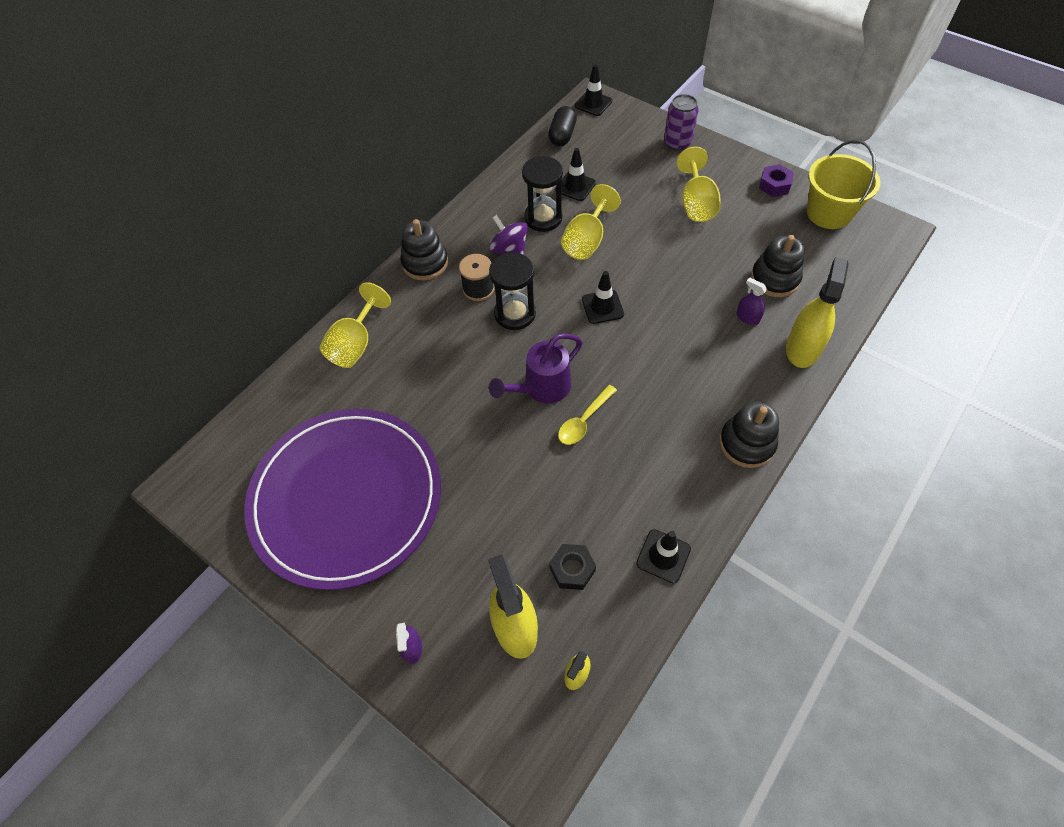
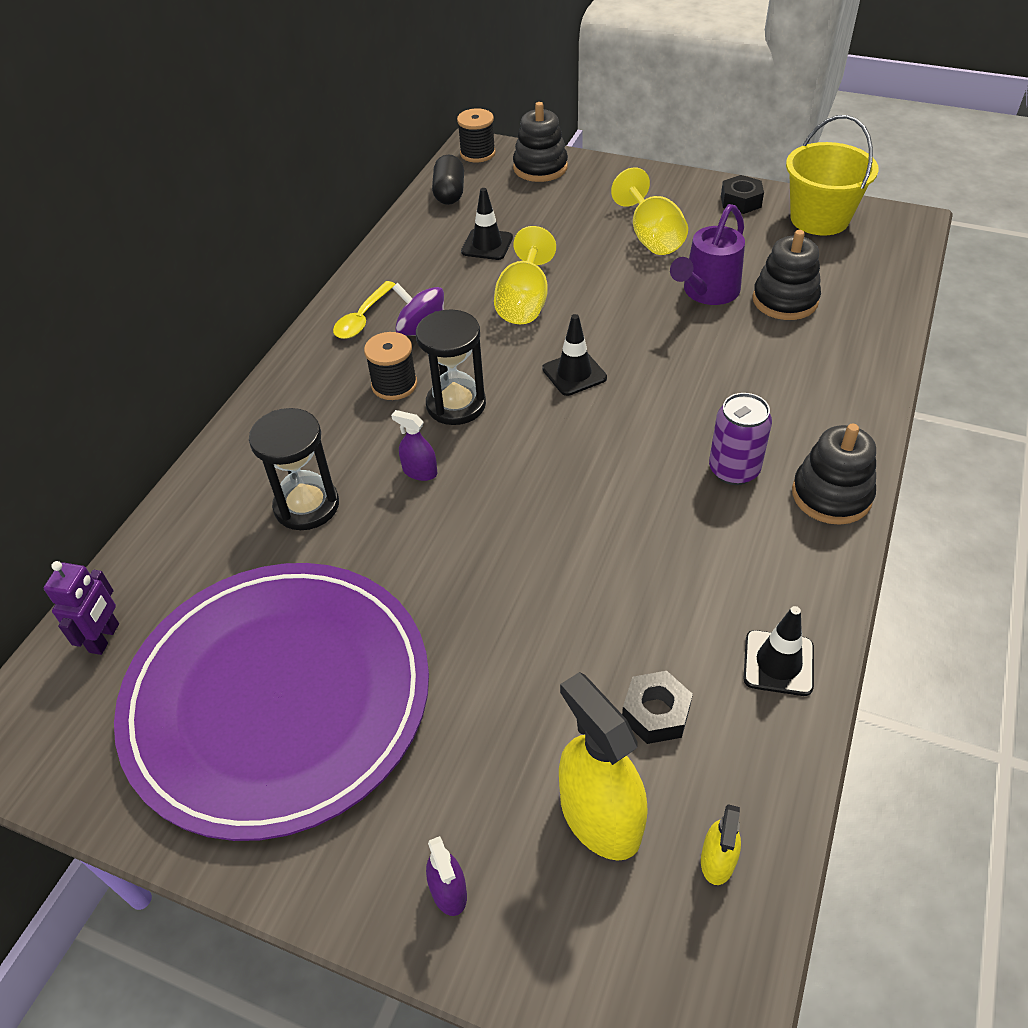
camera: 15 degrees left, 10 degrees down
(255, 432) = (105, 638): none -> purple robot
(356, 344) = (234, 488): yellow goblet -> none
(425, 263) = (307, 368): black stacking toy -> black stacking toy (540, 167)
(541, 388) = (525, 487): purple watering can -> purple watering can (706, 293)
(543, 218) = (456, 287): black hourglass -> black hourglass (306, 506)
(584, 421) = (600, 515): yellow spoon -> yellow spoon (362, 318)
(593, 103) = (477, 153): black traffic cone -> black spool
(677, 143) = (601, 177): purple can -> purple can (734, 470)
(747, 318) = (769, 349): purple spray bottle -> purple spray bottle (420, 471)
(774, 185) = (741, 201): purple nut -> black nut
(802, 348) = (853, 370): yellow spray bottle -> none

